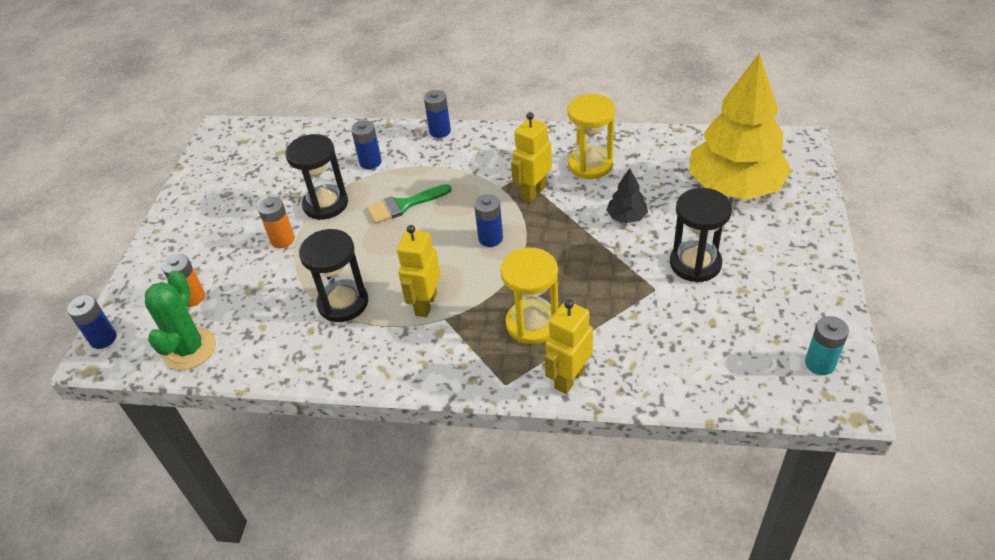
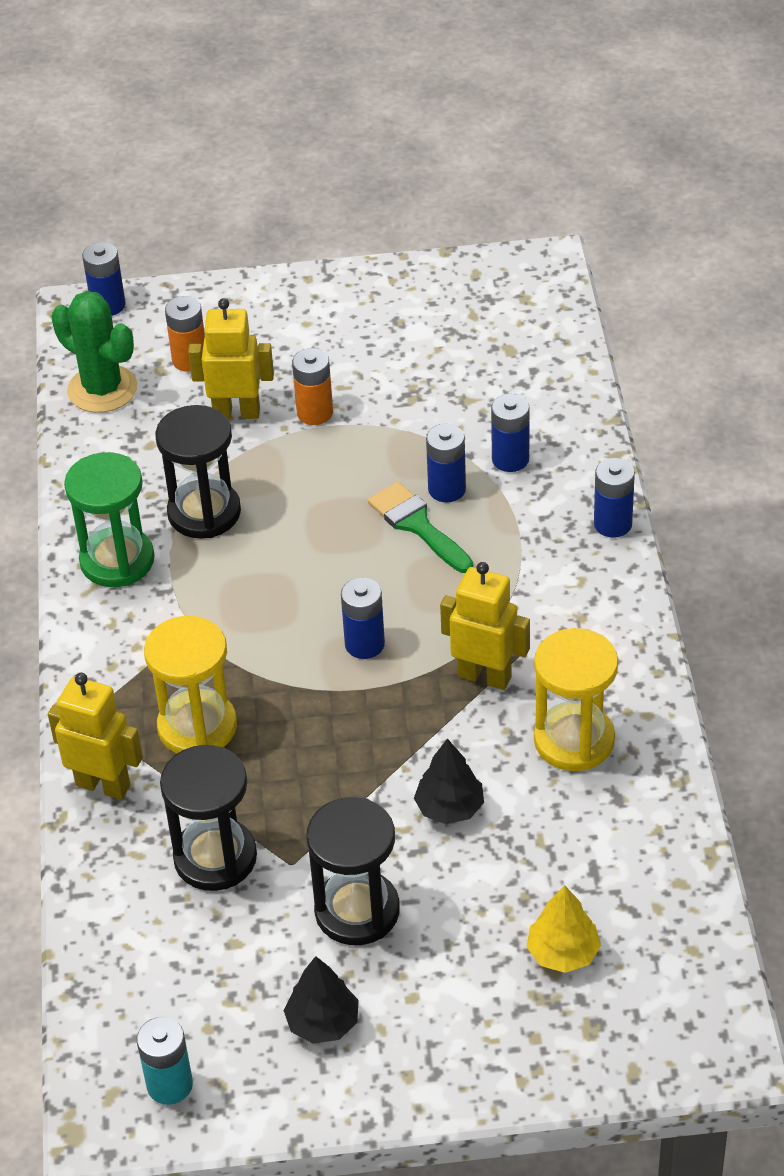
camera: 75 degrees right, 0 degrees up
(189, 349) = (102, 389): green cactus -> green cactus turned 45 degrees clockwise
(325, 204) = (400, 436): black hourglass -> black hourglass (215, 857)
(365, 354) = (117, 560): none -> green hourglass
(381, 190) = (447, 489): none -> blue battery
(425, 304) = (216, 600): yellow robot -> yellow robot (236, 412)
(734, 187) = (563, 953): yellow tree -> yellow tree, size x0.41
(775, 287) = (323, 1022): none -> black tree

